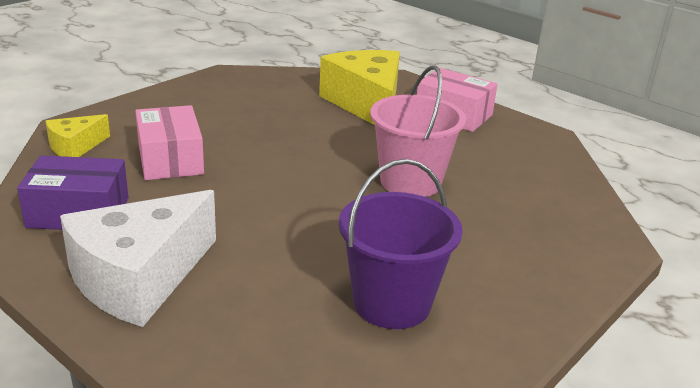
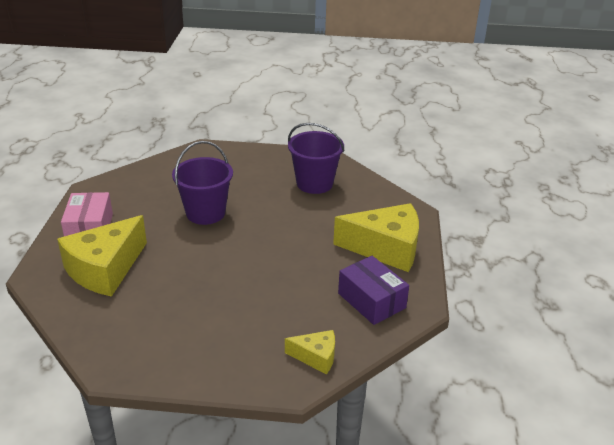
camera: 125 degrees left, 5 degrees up
(139, 278) = (386, 248): white cheese -> yellow cheese
(170, 159) = (281, 306): pink box -> none
(410, 182) = (205, 213): pink bucket -> purple bucket

